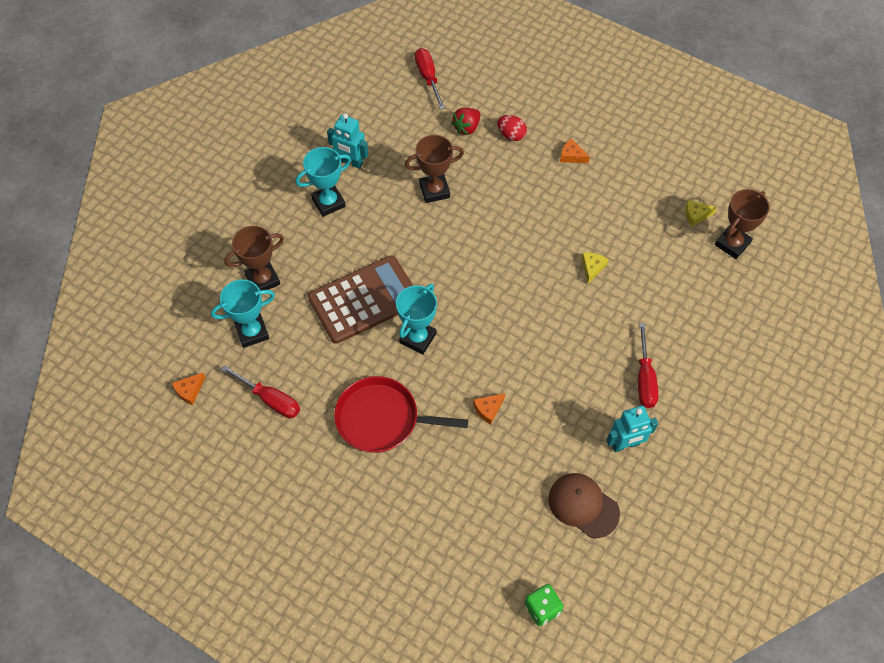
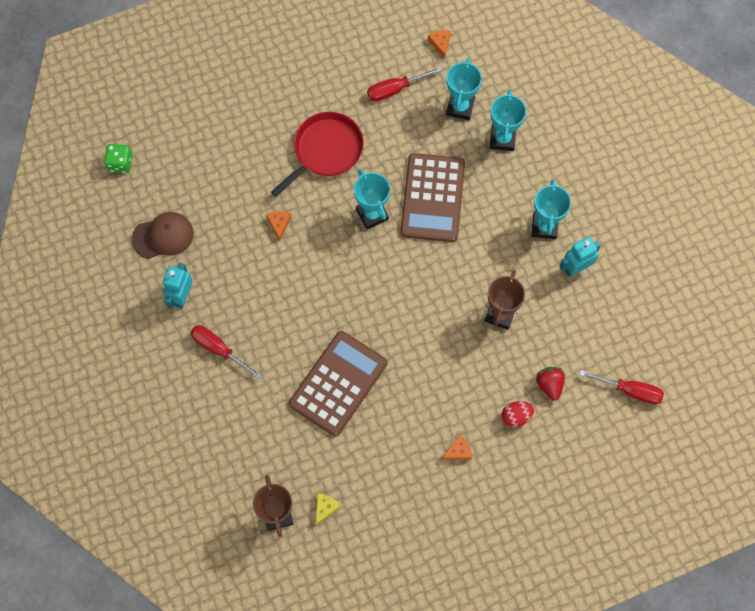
camera: 125 degrees right, 10 degrees up
(263, 279) = (502, 139): brown trophy -> turquoise trophy
(592, 268) = (338, 384): yellow cheese -> brown calculator

